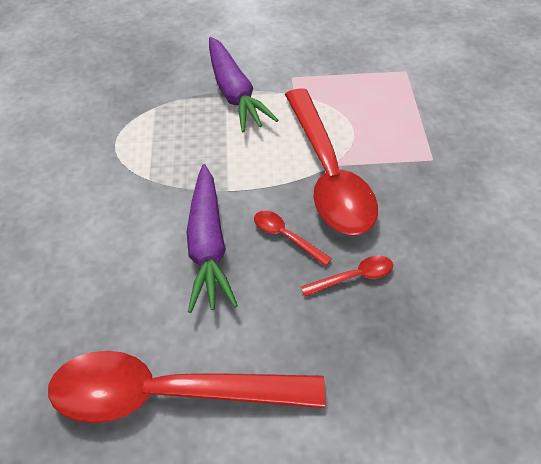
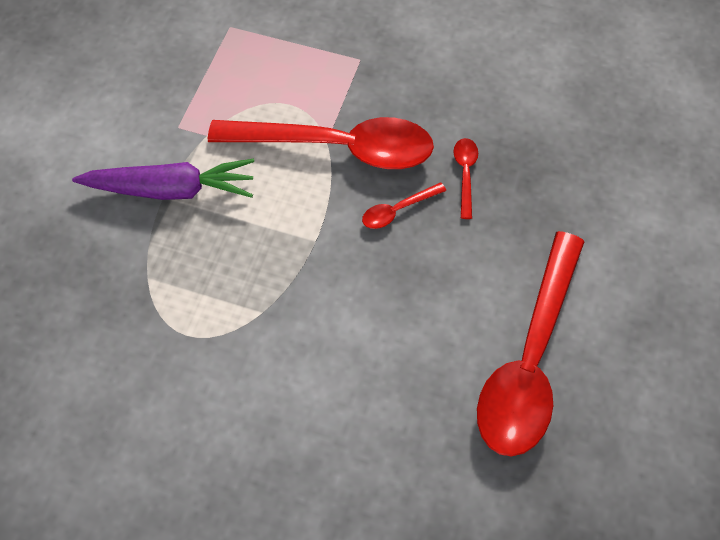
camera: 70 degrees left, 10 degrees up
(208, 245) = (378, 280): purple carrot -> none

